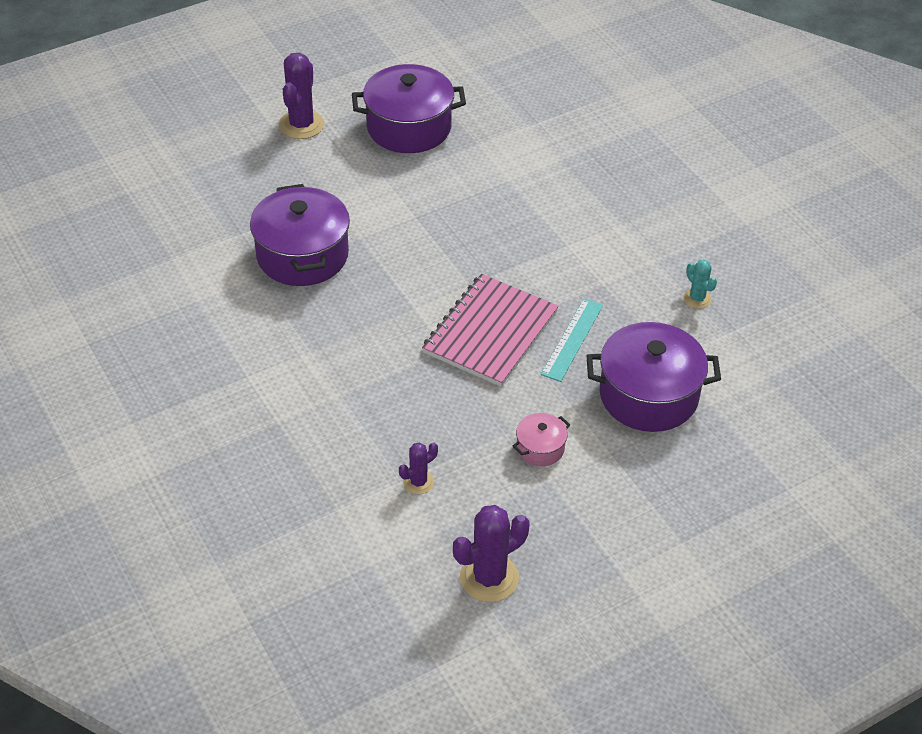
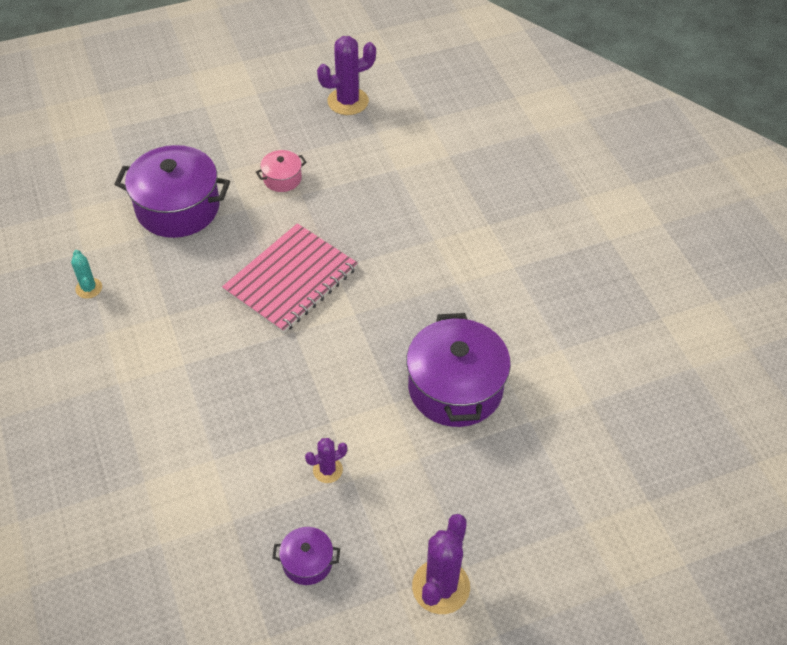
camera: 170 degrees left, 5 degrees up
(409, 127) = (307, 562): purple pot -> purple pot, size x0.47
(418, 482) = (383, 166): purple cactus -> purple cactus (327, 470)
(572, 339) = (220, 264): turquoise ruler -> none

